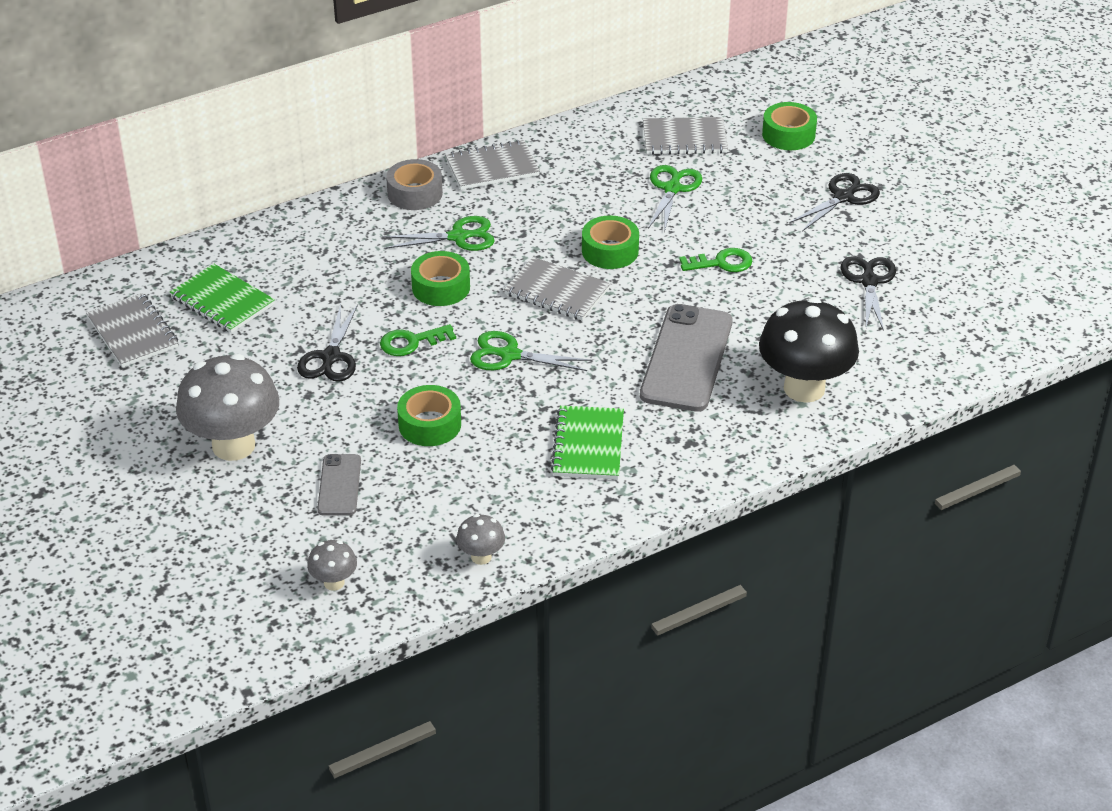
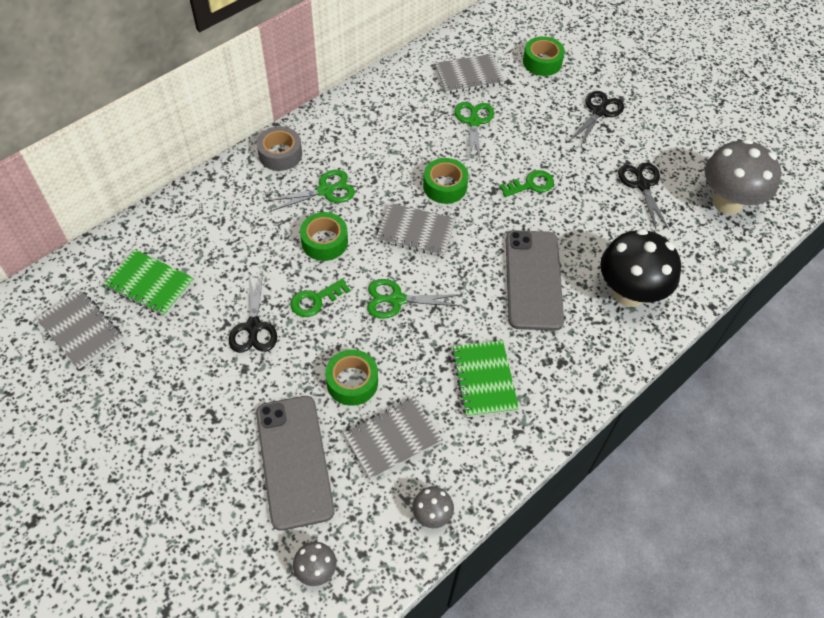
camera: 15 degrees left, 15 degrees up
(233, 446) = (194, 435): grey mushroom -> grey mushroom (727, 203)
(339, 485) = (294, 461): grey phone -> grey phone, size x1.90
(492, 168) = (333, 122): grey notebook -> grey notebook (392, 439)

